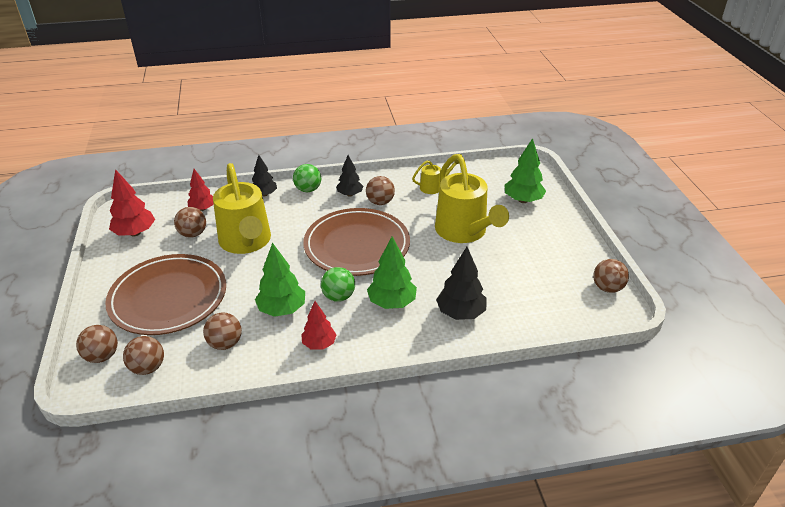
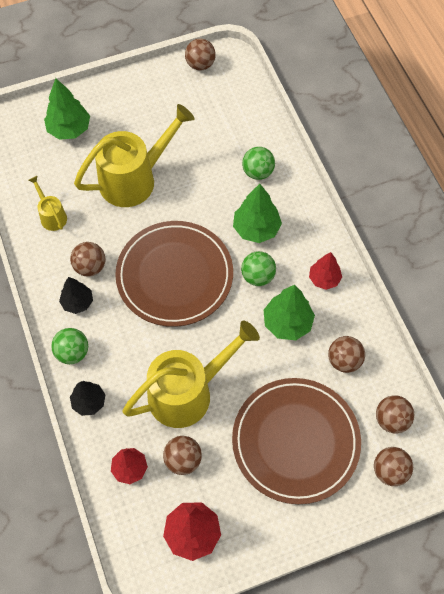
camera: 100 degrees left, 25 degrees up
(460, 313) = (258, 172): black tree -> green ball

